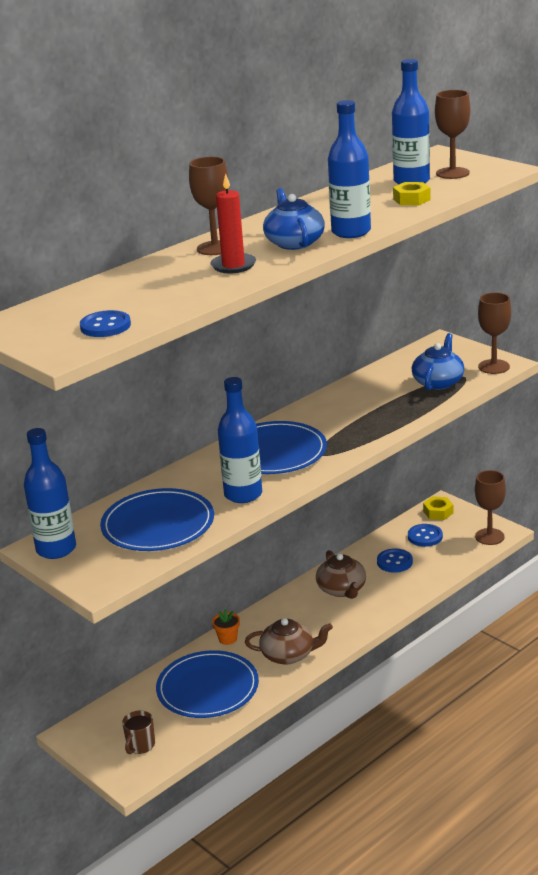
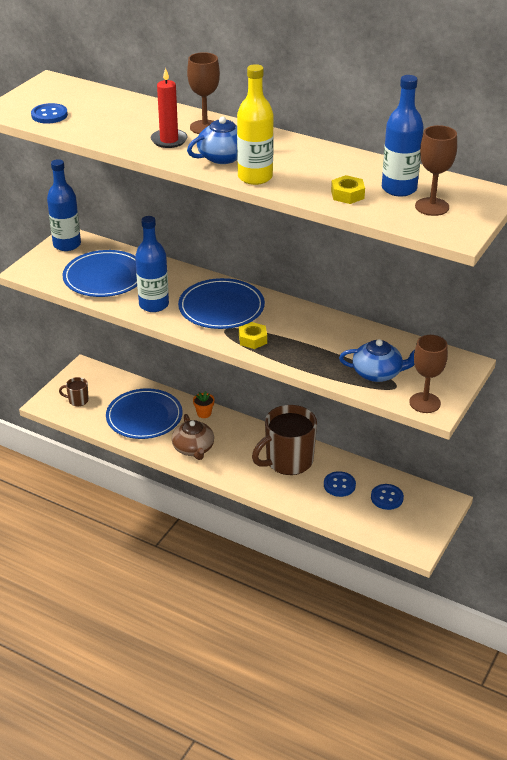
camera: 70 degrees right, 10 degrees up
(342, 589) = (288, 461): brown teapot -> brown mug
(351, 232) = (255, 177): blue bottle -> yellow bottle
(438, 512) = (431, 500): yellow nut -> yellow nut (252, 339)
(489, 536) = (405, 541): brown goblet -> none

